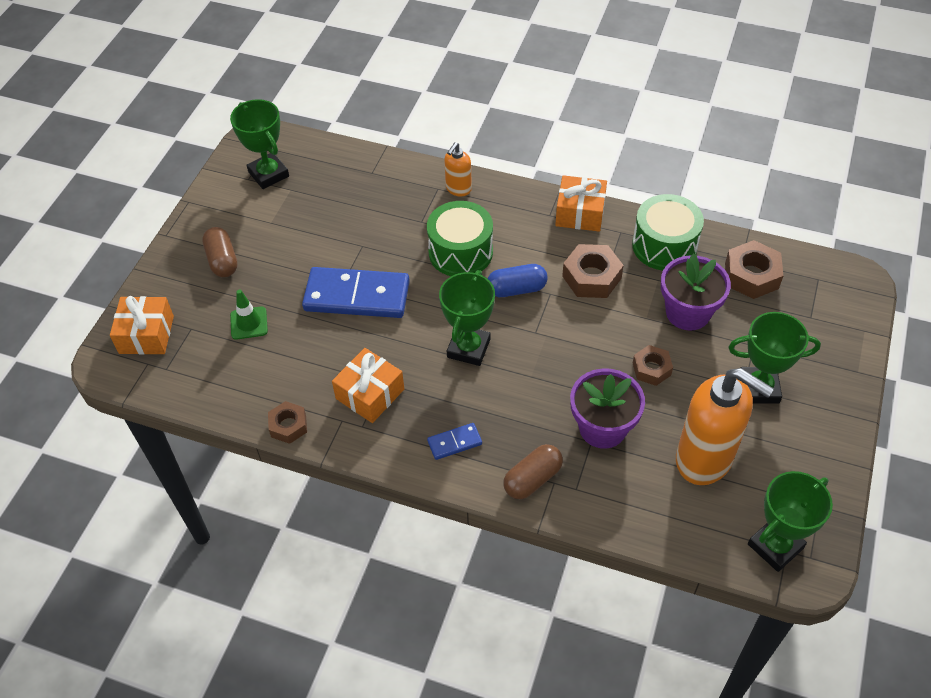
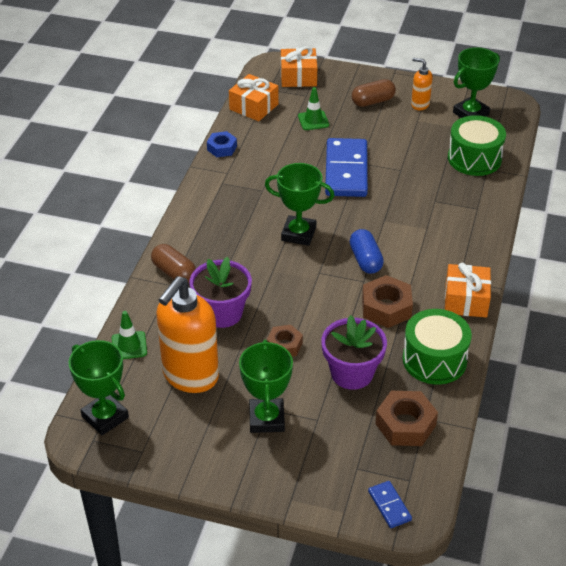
camera: 85 degrees right, 10 degrees down
(288, 426) = (222, 148): brown nut -> blue nut
(370, 394) = (251, 184): orange gift -> orange gift (254, 107)
(454, 442) = (207, 230): blue domino -> blue domino (389, 506)
(458, 189) = (479, 220): orange soap dispenser -> orange soap dispenser (420, 104)
(460, 252) = (403, 225): green drum -> green drum (474, 158)
(660, 525) = (129, 346): none -> green traffic cone

